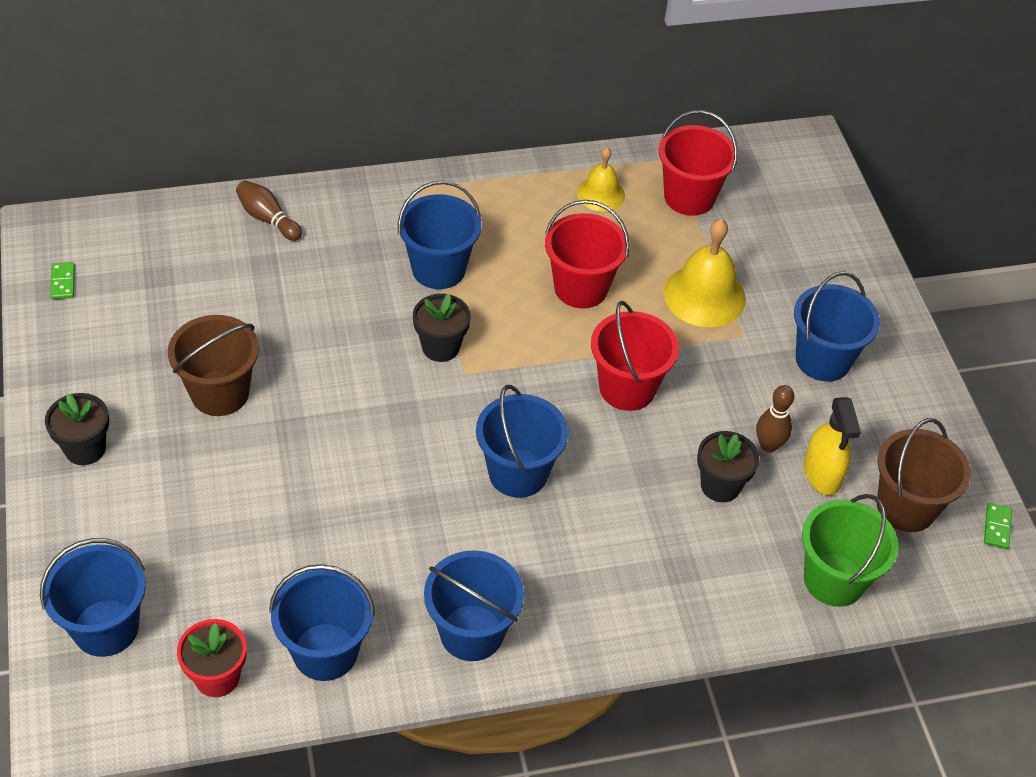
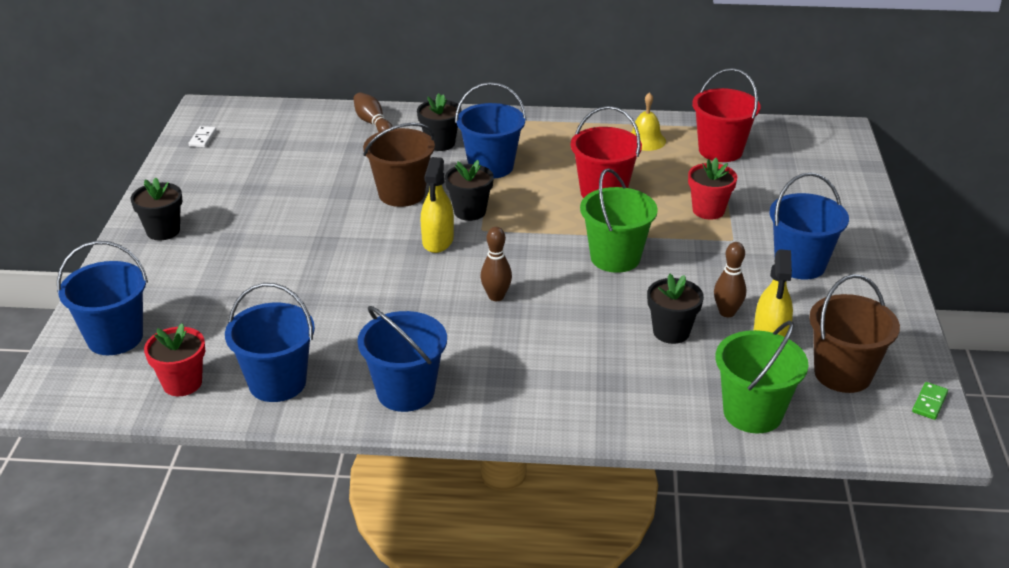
camera: 20 degrees right, 15 degrees down
(63, 282) = (202, 138): green domino -> white domino
(220, 393) = (282, 214): brown bucket -> brown bucket (401, 194)
(364, 240) = (440, 143): none -> black flower pot
(421, 400) = (438, 241): none -> yellow spray bottle
(518, 473) = (496, 296): blue bucket -> brown bowling pin
(627, 388) = (615, 258): red bucket -> green bucket
(704, 295) = (708, 210): yellow bell -> red flower pot

